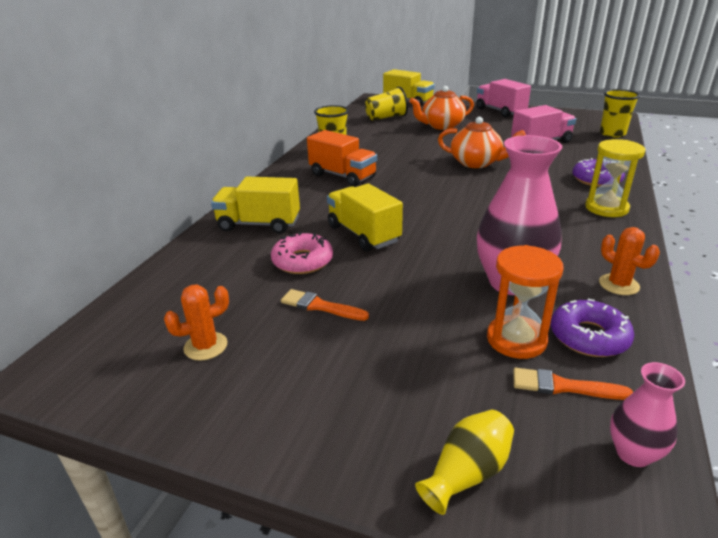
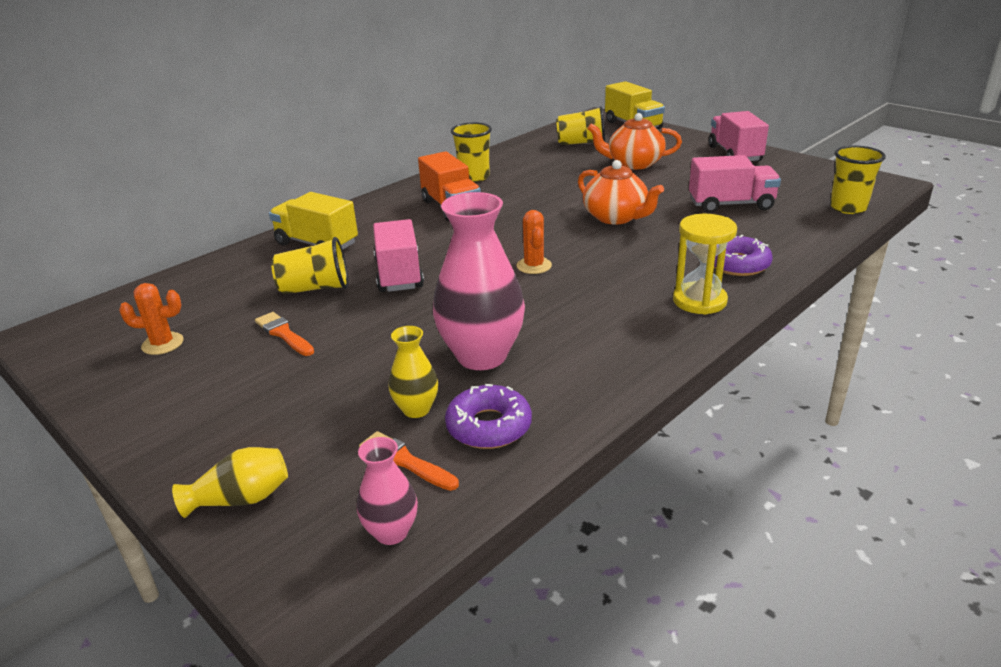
camera: 25 degrees right, 0 degrees up
(302, 261) = (315, 288): pink donut -> yellow cup
(363, 234) = (399, 274): yellow truck -> pink truck
(516, 339) = (416, 409): orange hourglass -> yellow vase
(619, 285) = (592, 386): orange cactus -> orange cactus (534, 266)

